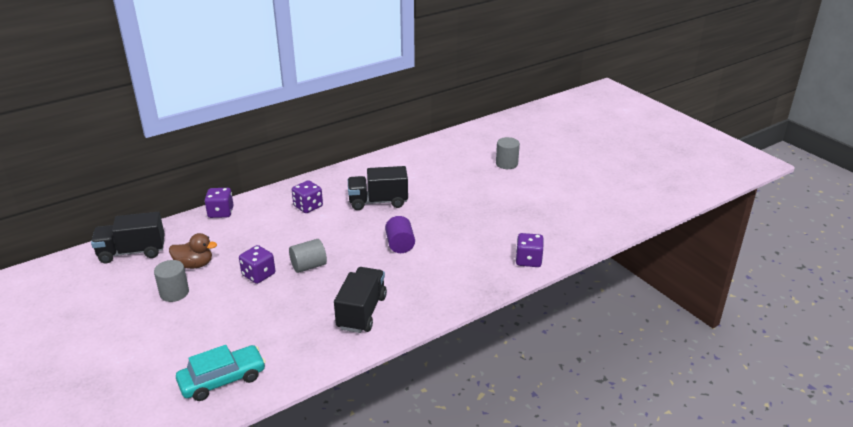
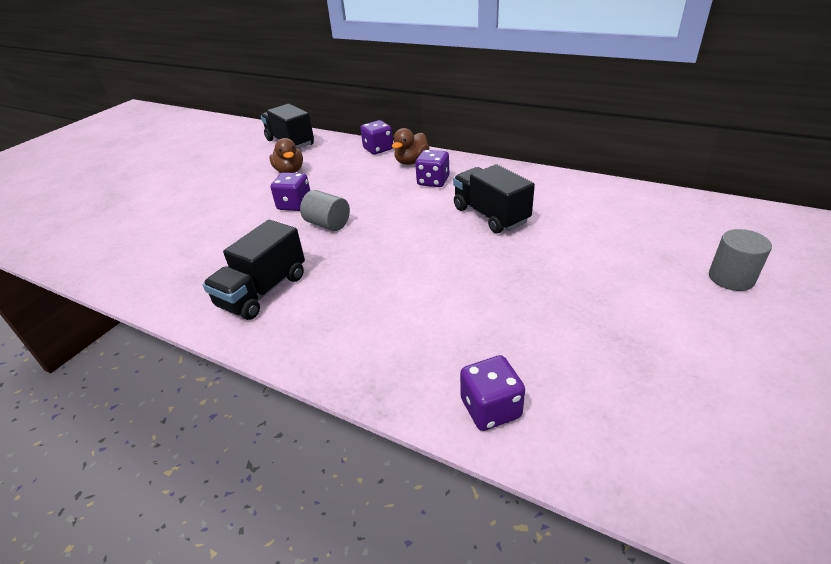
camera: 65 degrees right, 5 degrees up
(174, 293) = (244, 180): grey cylinder -> none
(222, 380) = (124, 253): turquoise car -> none
(265, 205) = (411, 162): none -> brown duck
(361, 312) = (263, 291): black truck -> black truck turned 135 degrees clockwise
(400, 245) = (418, 265): purple cylinder -> none

